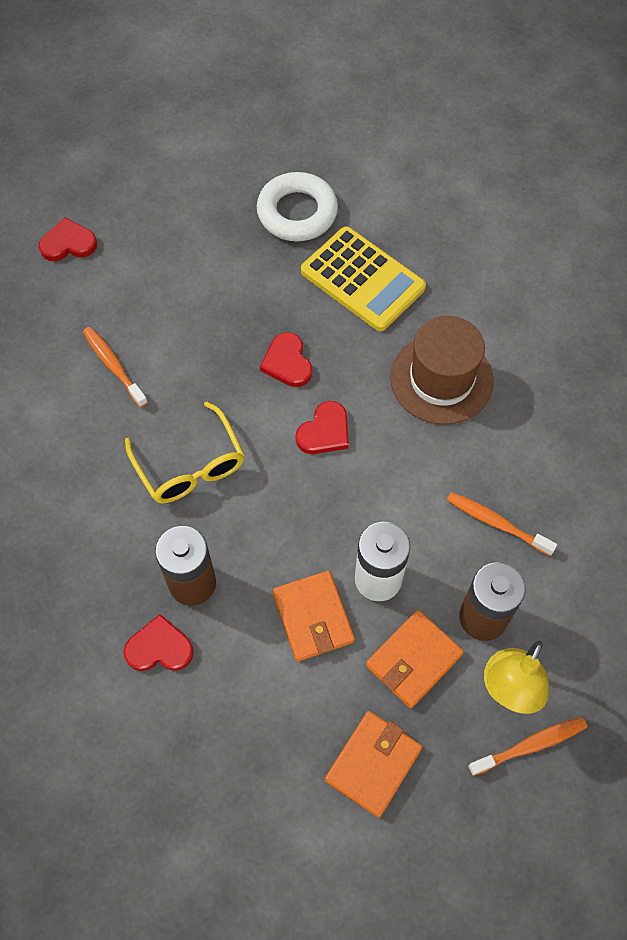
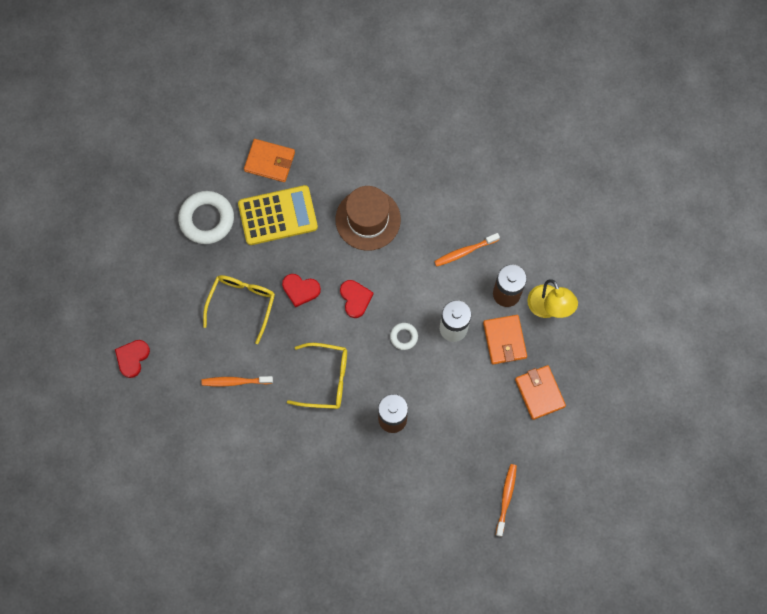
camera: 55 degrees left, 10 degrees up
(159, 648) = (415, 455): red heart -> none
(220, 311) = (242, 304): none -> yellow glasses
(313, 617) = (451, 372): orange wallet -> orange wallet (269, 162)
(317, 523) = (404, 337): none -> white ring
(530, 745) = (579, 317): orange toothbrush -> orange toothbrush (506, 498)

